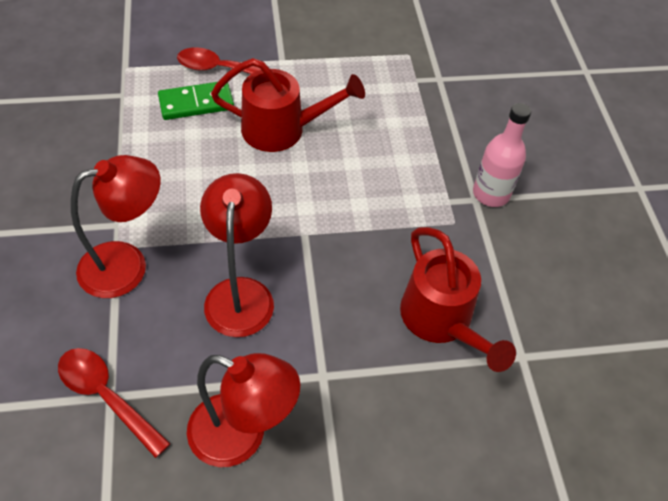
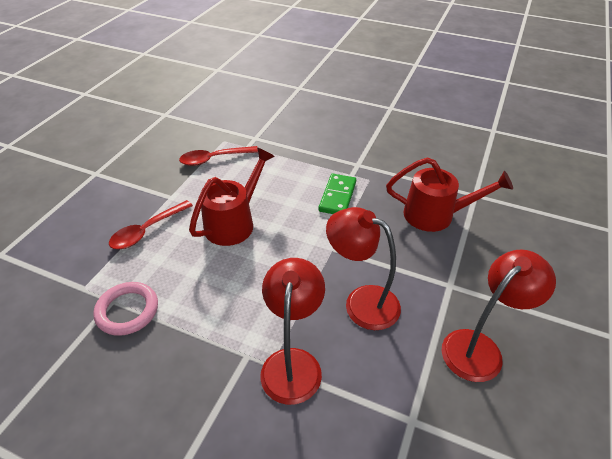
camera: 55 degrees left, 10 degrees down
(106, 397) = (411, 423): red spoon -> red spoon (214, 159)
(117, 111) = (127, 311): none -> pink ring
(196, 103) = (166, 258): green domino -> green domino (337, 196)
(491, 194) = (358, 157): pink bottle -> none

